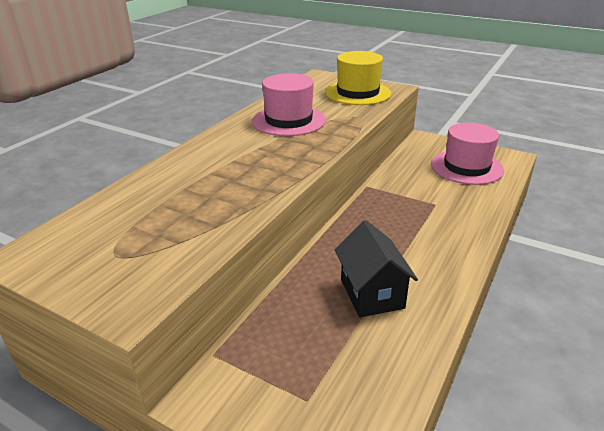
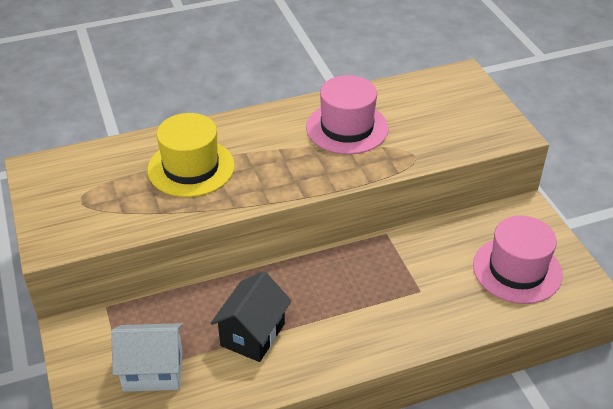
camera: 40 degrees right, 10 degrees up
(331, 376) = (153, 371): none -> white house
(358, 93) = (465, 122): yellow hat -> yellow hat (191, 168)

